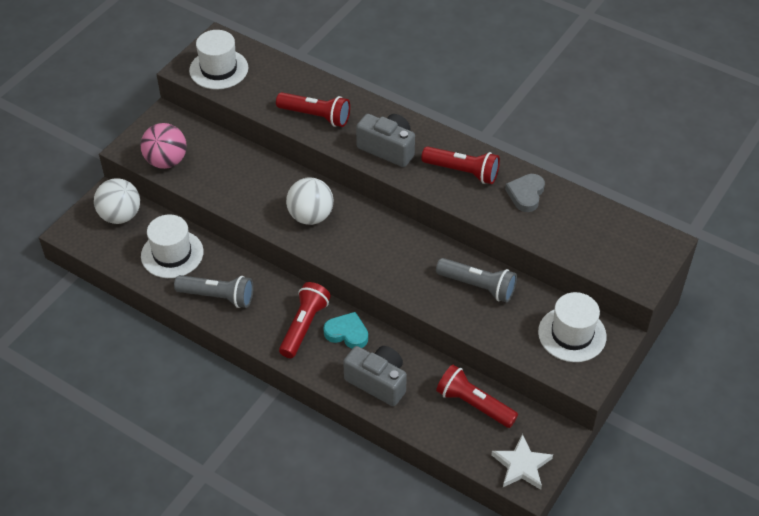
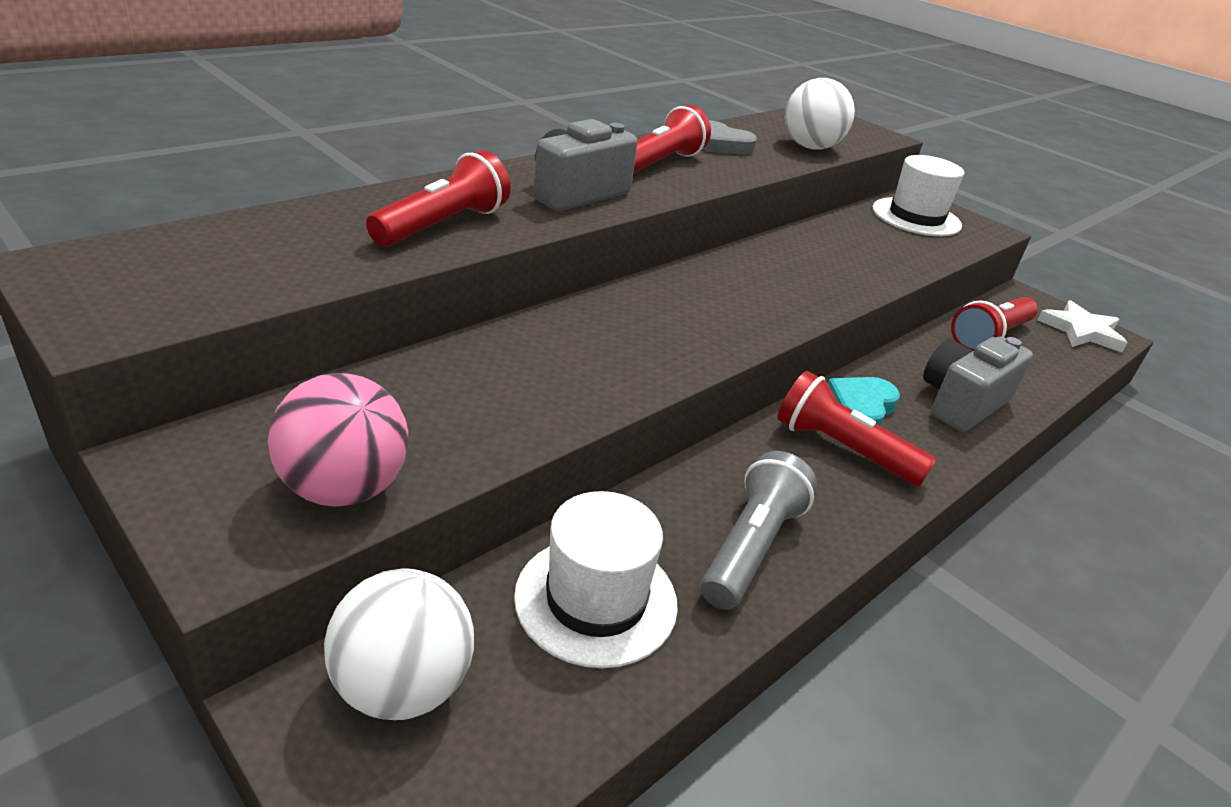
camera: 80 degrees left, 15 degrees down
(218, 69) = (169, 285): white hat -> none
(310, 216) = (640, 336): white ball -> white ball (810, 147)
(478, 286) = (832, 246): grey flashlight -> none

